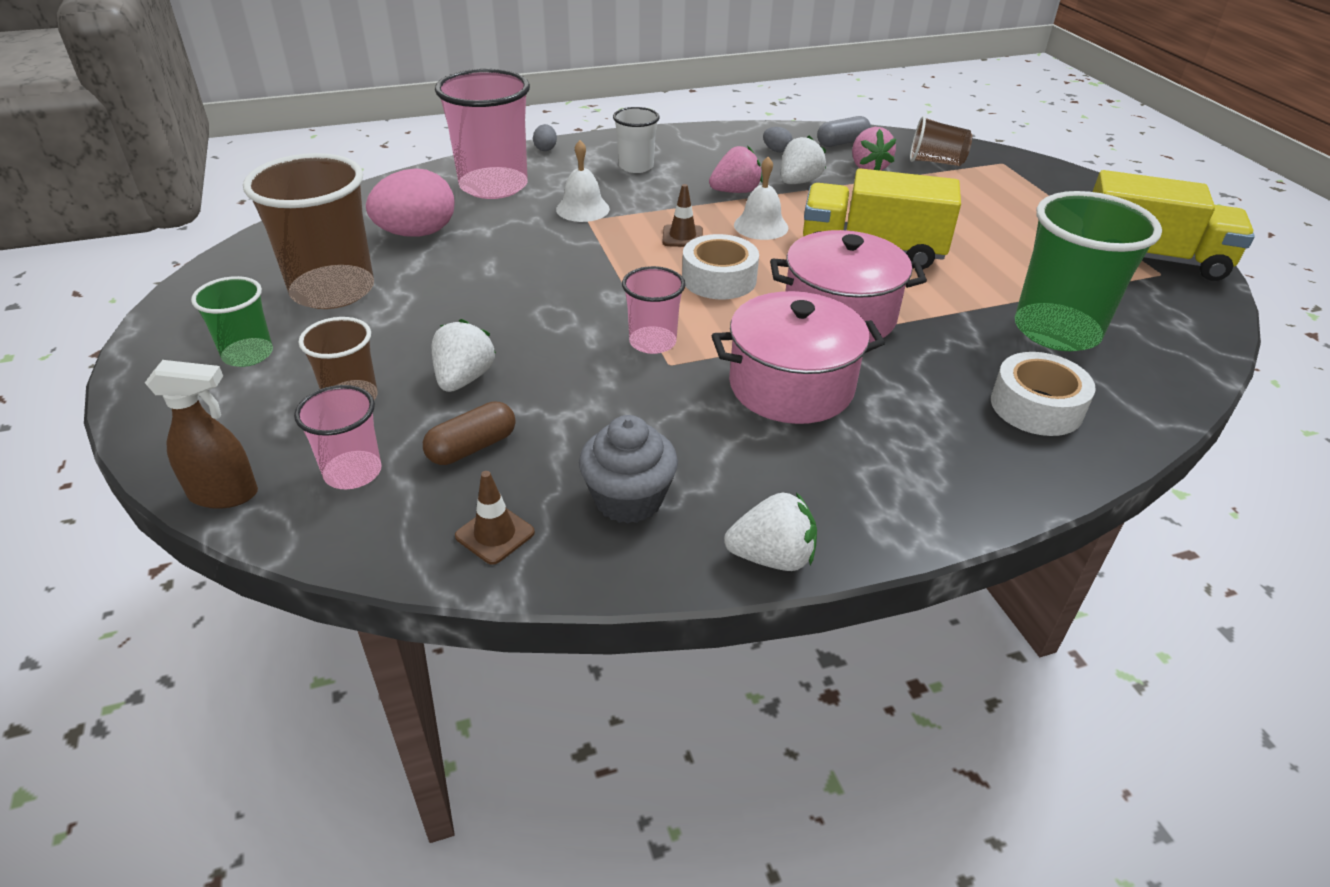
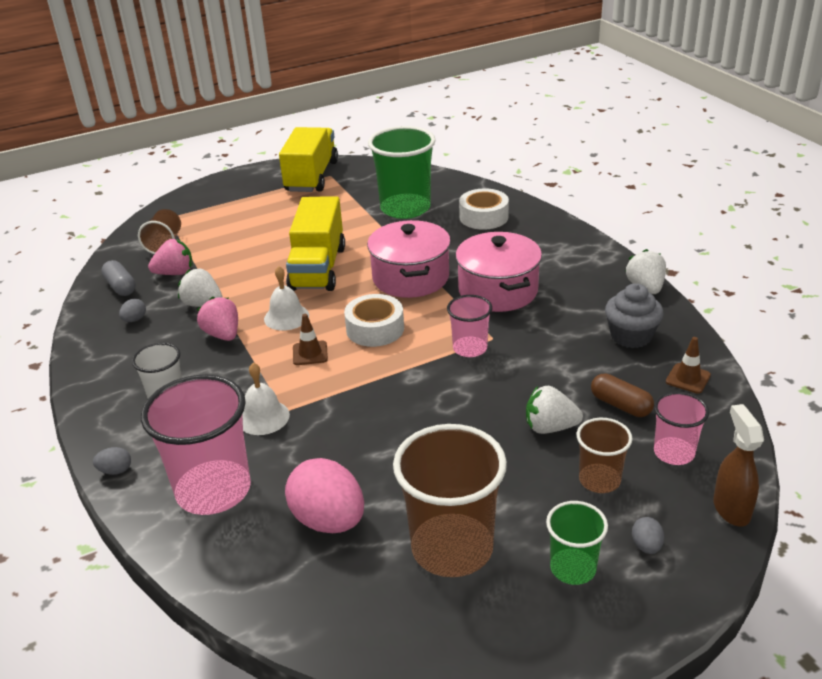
camera: 95 degrees left, 5 degrees down
(232, 409) = (646, 546): none -> grey egg

